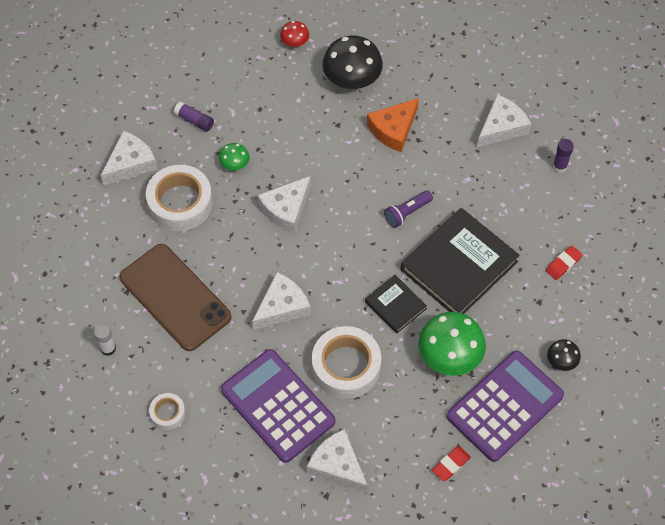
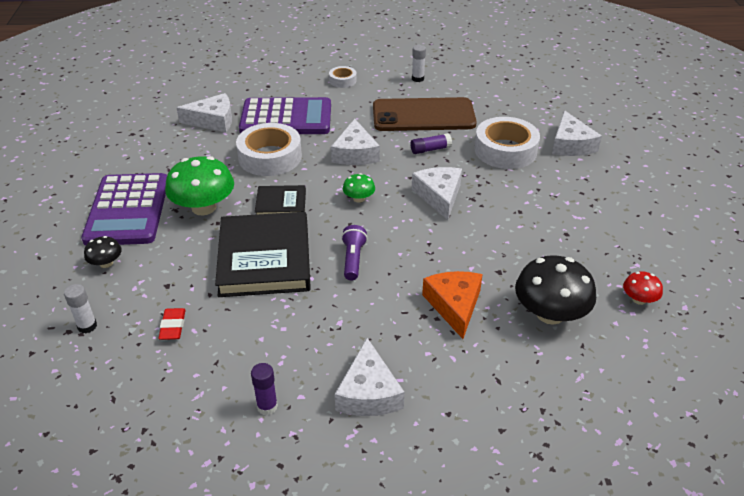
camera: 130 degrees right, 20 degrees down
(194, 120) = (587, 192): purple glue stick -> purple glue stick (430, 149)
(234, 164) = (516, 192): green mushroom -> green mushroom (359, 198)
(451, 465) = (136, 163): red eraser -> none
(613, 312) = (87, 326): none -> white glue stick

